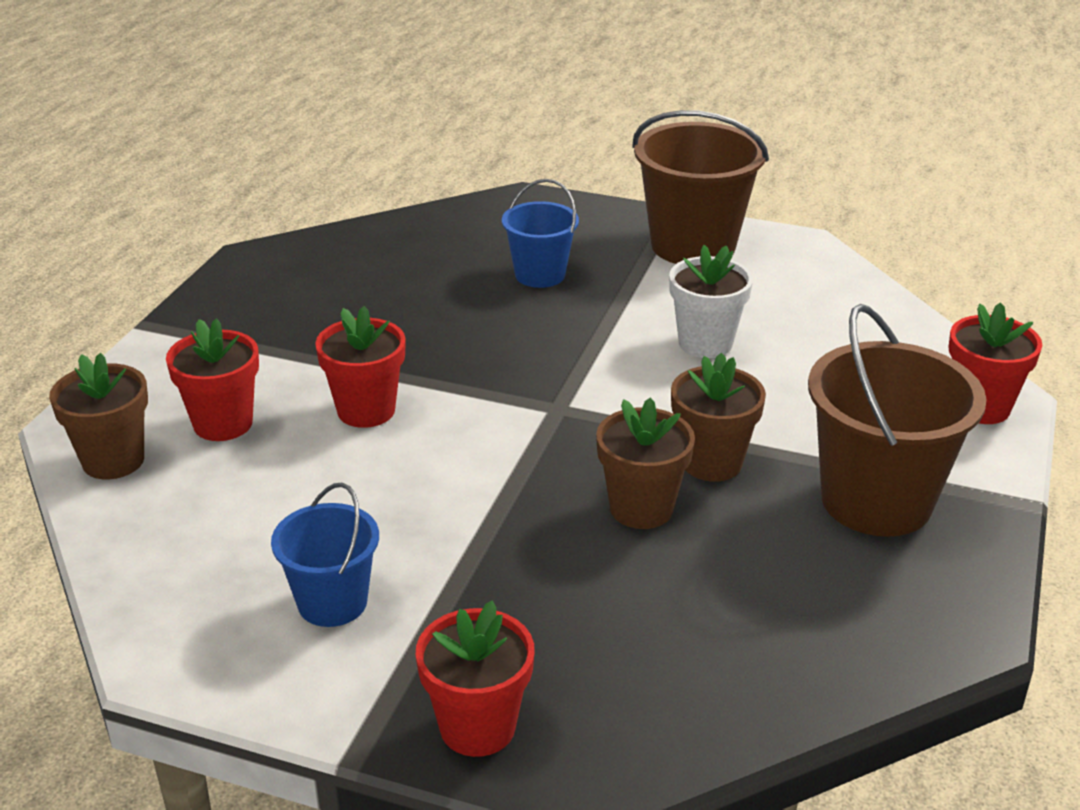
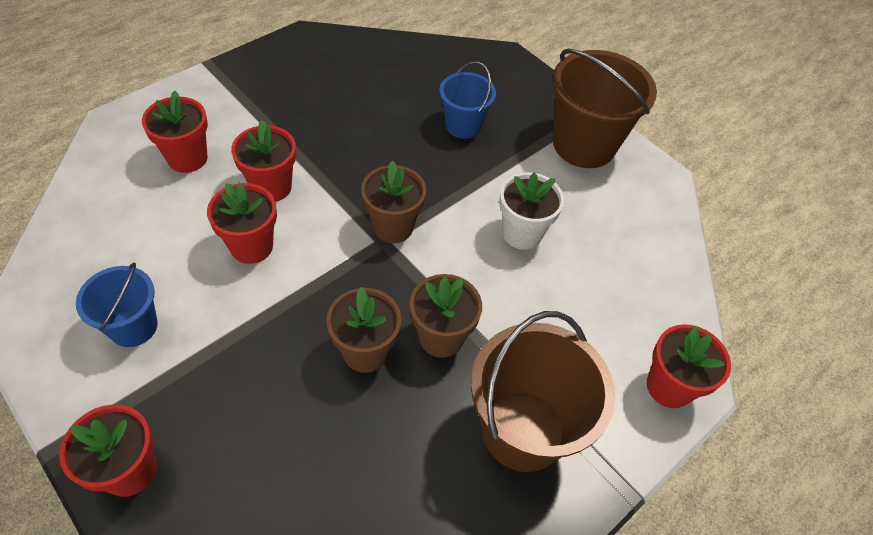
camera: 25 degrees right, 20 degrees up
(113, 460) = (111, 157): brown flower pot -> brown flower pot (393, 227)
(402, 472) = (251, 246): none -> red flower pot

